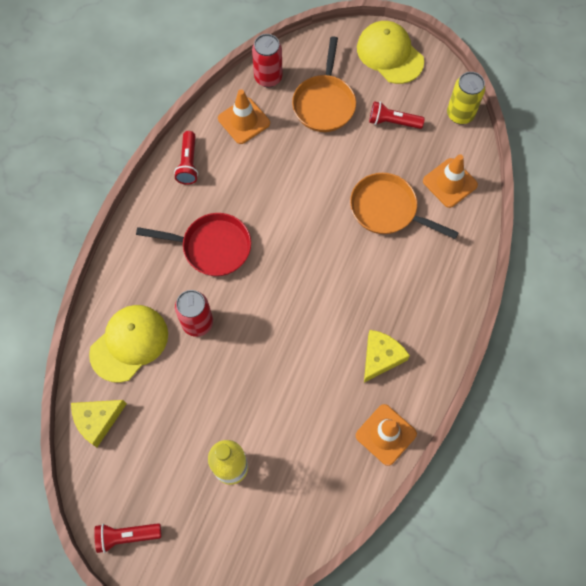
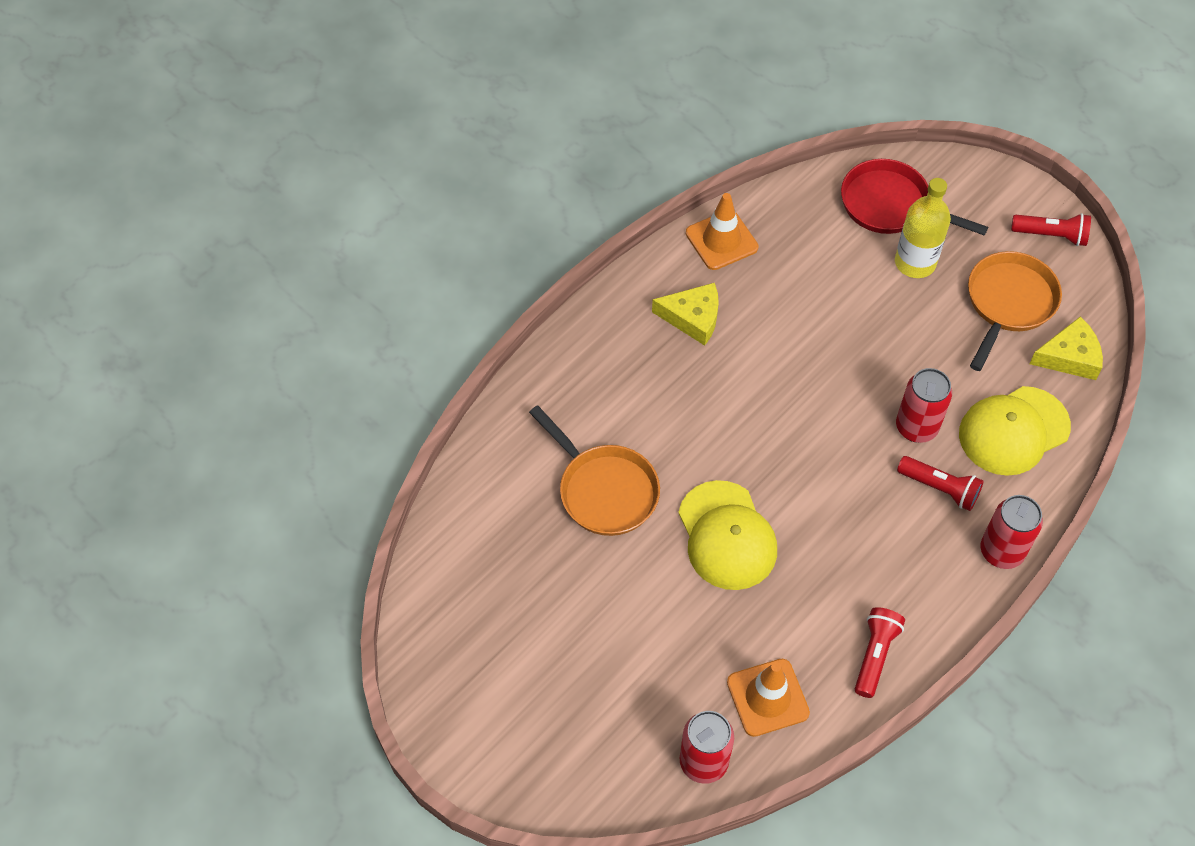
camera: 160 degrees left, 10 degrees down
(123, 252) = (1001, 551): none -> red can
(212, 247) = (871, 518): red pan -> red pan (890, 205)
(324, 103) = (629, 684): orange pan -> orange pan (1008, 303)
(381, 357) = (693, 318): yellow cheese -> yellow cheese turned 135 degrees counterclockwise
(389, 54) = (486, 736): yellow cap -> yellow cap (727, 536)
(392, 122) = (536, 617): red flashlight -> red flashlight (940, 488)
(450, 183) = (498, 498): orange traffic cone -> none
(460, 114) = (429, 594): yellow can -> none

